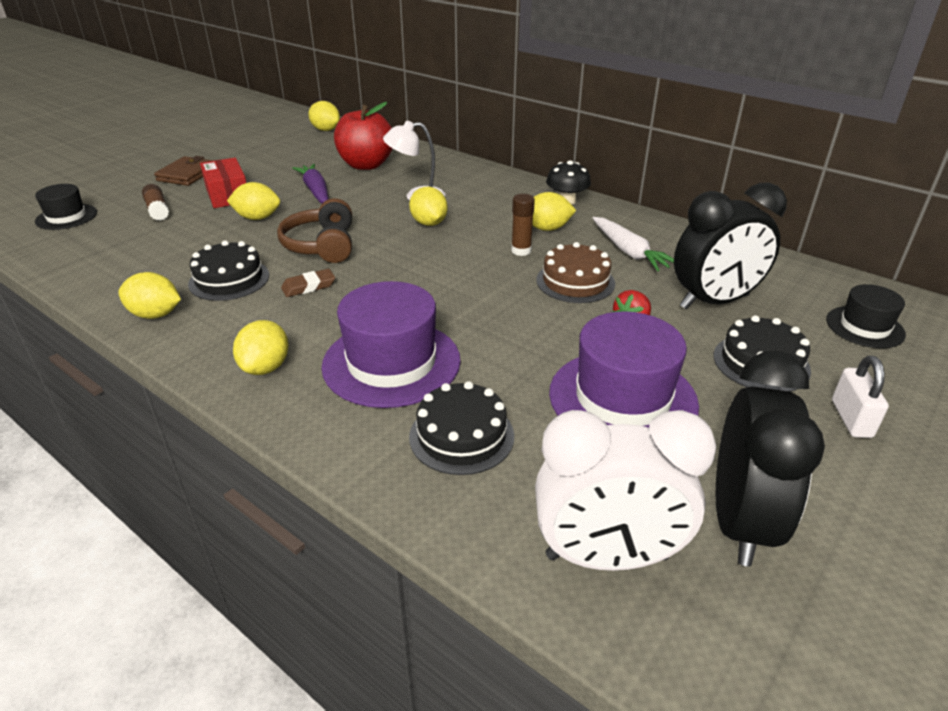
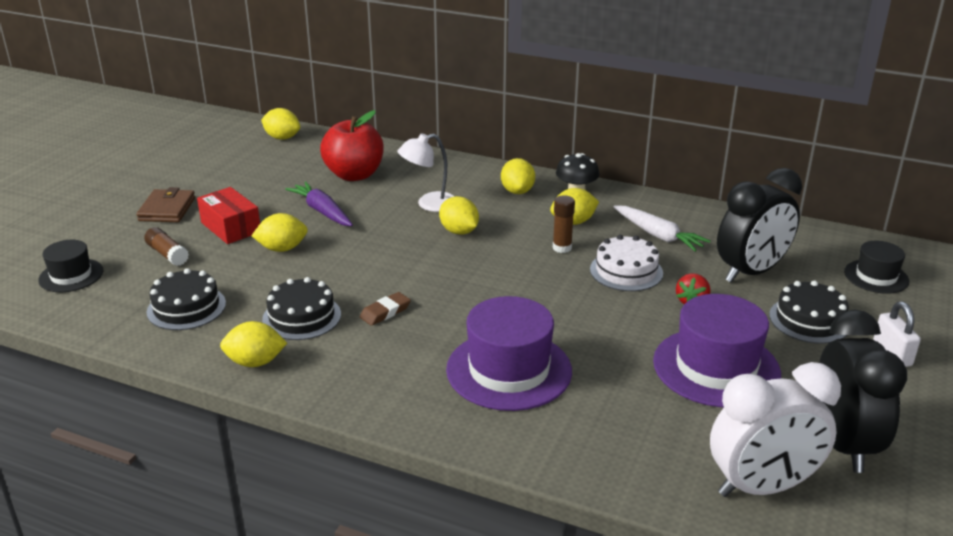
camera: 15 degrees left, 5 degrees down
(265, 367) = (399, 393): yellow lemon -> yellow lemon (517, 191)
(322, 245) = (369, 269): brown headphones -> none
(461, 436) = (605, 420): black cake -> black cake (186, 307)
(575, 281) = (626, 271): brown cake -> white cake

